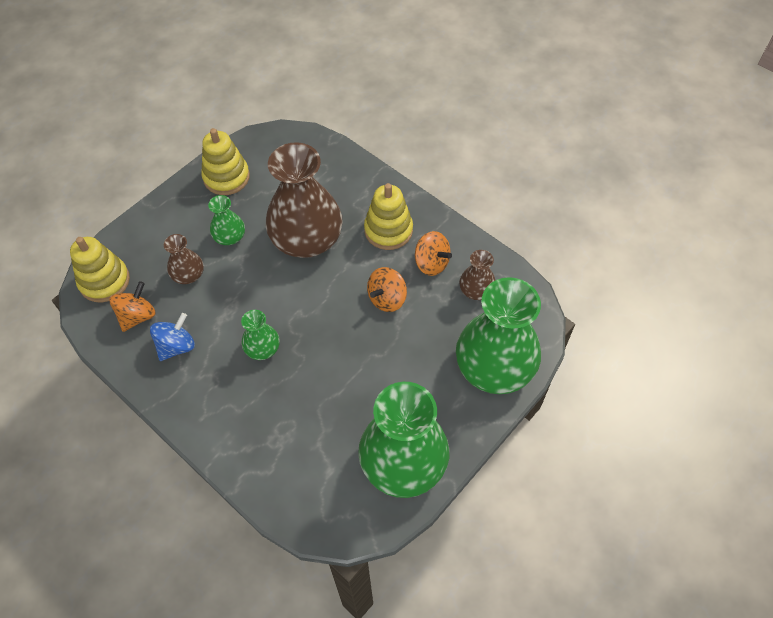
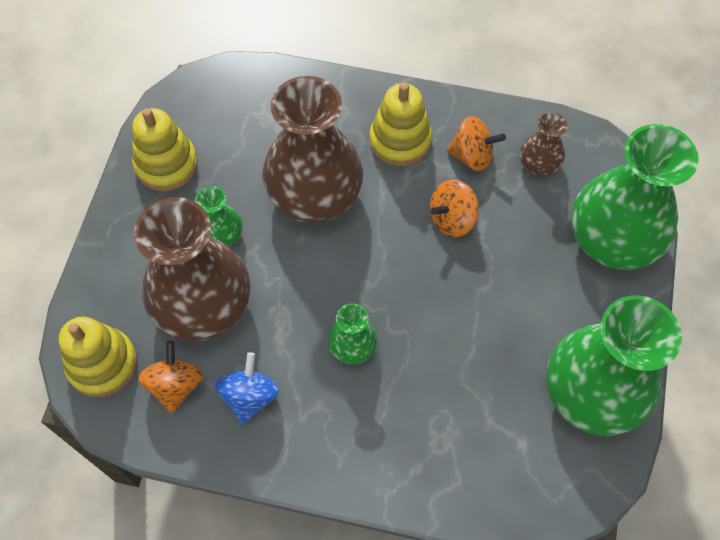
camera: 30 degrees left, 5 degrees up
(188, 274) = (203, 304): brown vase -> brown vase, size x2.16
(387, 298) = (452, 219): orange spinning top -> orange spinning top turned 45 degrees clockwise

